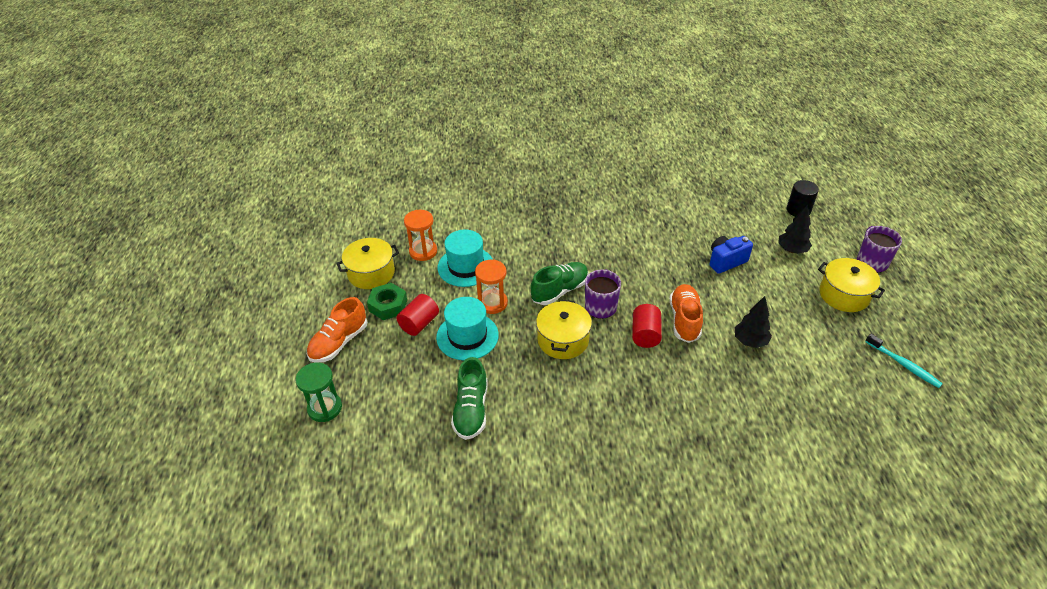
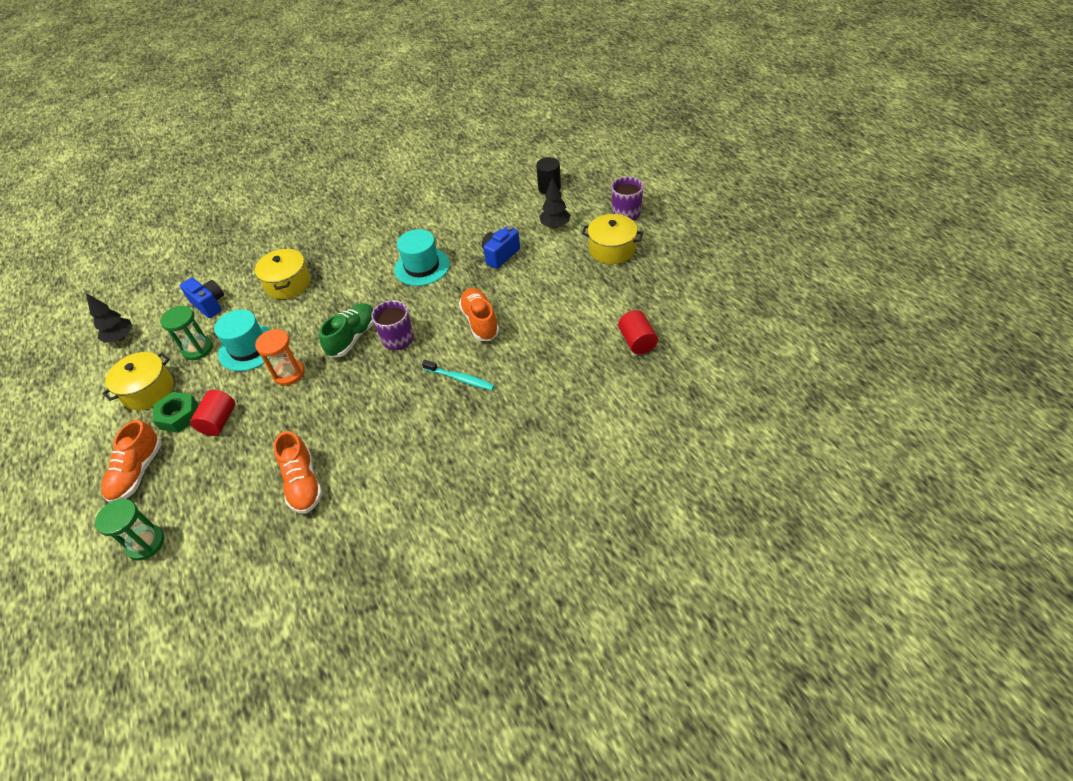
camera: 20 degrees left, 5 degrees up
(423, 251) = (198, 349): orange hourglass -> green hourglass
(446, 215) = (209, 304): none -> blue camera
(467, 336) = (274, 414): turquoise hat -> turquoise hat (422, 267)
(471, 410) = (303, 483): green shoe -> orange shoe
(563, 340) = (372, 382): yellow pot -> yellow pot (288, 284)
(645, 334) = (448, 348): red cylinder -> red cylinder (637, 341)
(750, 341) = (545, 319): black tree -> black tree (121, 338)
(903, 364) = (679, 291): turquoise toothbrush -> turquoise toothbrush (460, 379)

